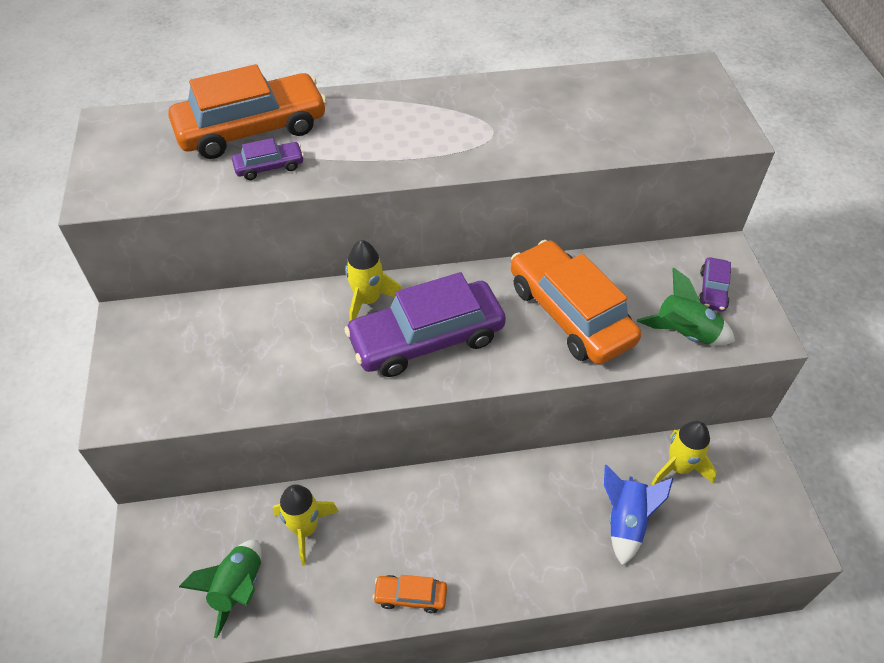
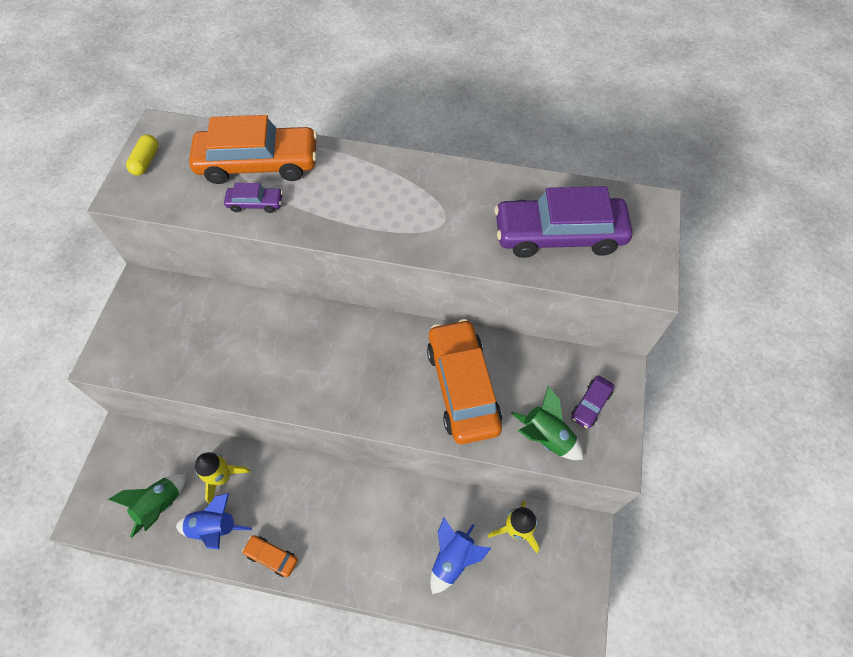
camera: 20 degrees right, 10 degrees up
(110, 158) = (146, 161): none -> yellow capsule
(322, 589) = (214, 528): none -> blue rocket
(368, 300) = (313, 324): yellow rocket -> none
(426, 338) = (342, 372): purple car -> purple car (559, 235)

